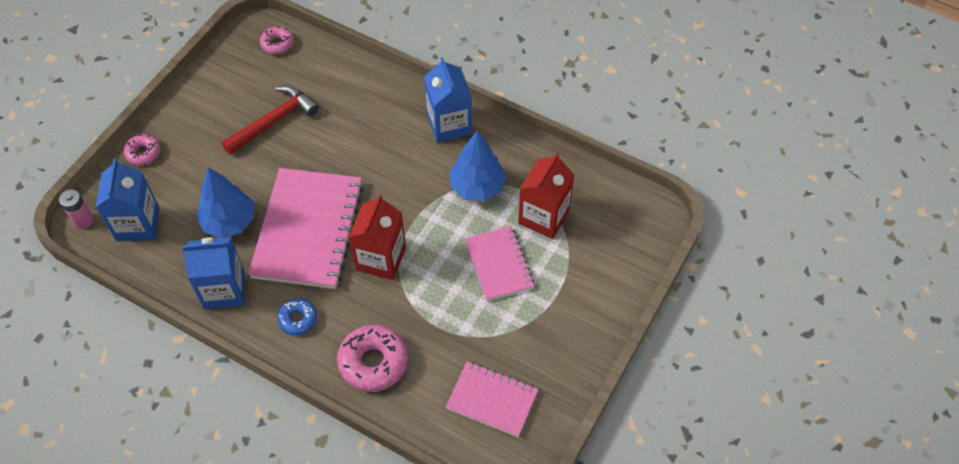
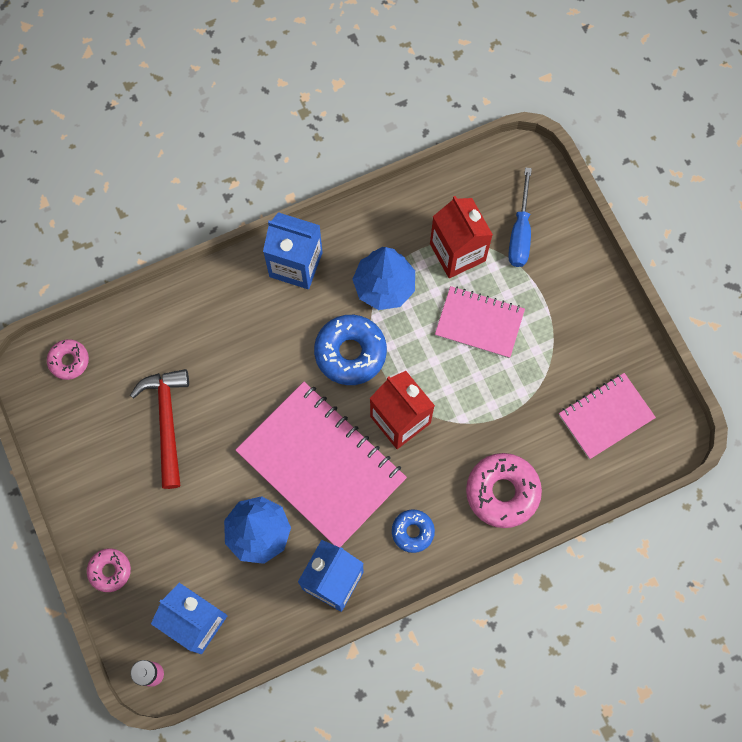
camera: 55 degrees left, 15 degrees up
(409, 196) = (350, 353): none -> blue donut
(595, 248) = (520, 232): none -> blue screwdriver

